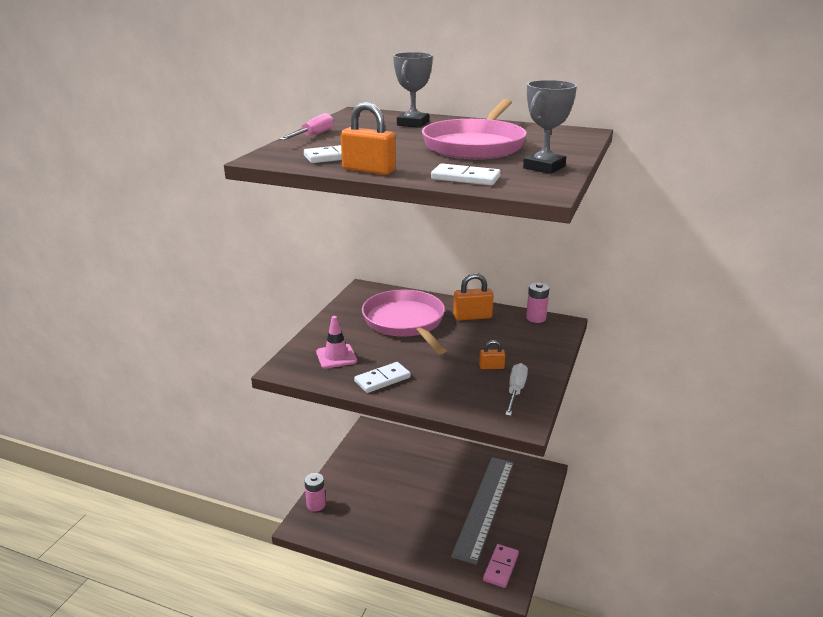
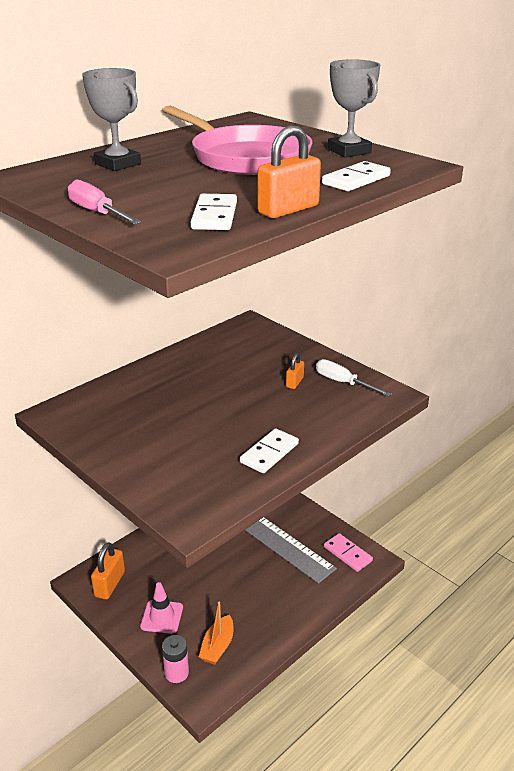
camera: 65 degrees left, 5 degrees up
(336, 356) = (196, 474): pink traffic cone -> pink traffic cone (162, 617)
(350, 517) = (217, 646): none -> orange boat
(382, 379) = (269, 453): white domino -> white domino turned 45 degrees clockwise
(405, 322) = (164, 406): pink pan -> none
(472, 316) = (192, 363): orange padlock -> orange padlock (110, 584)
(536, 318) = (228, 332): pink battery -> none

